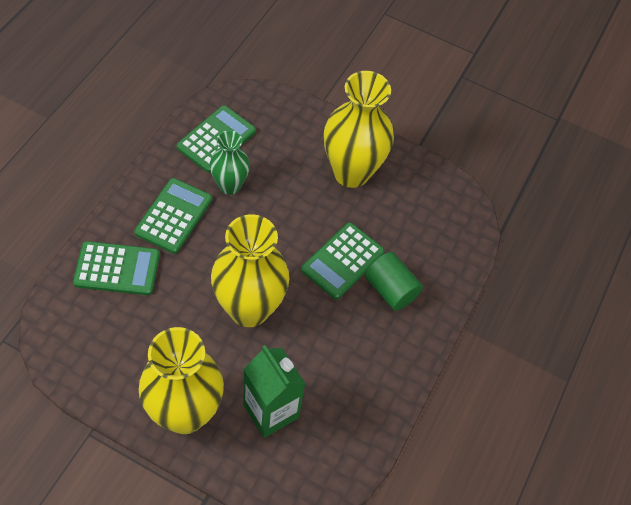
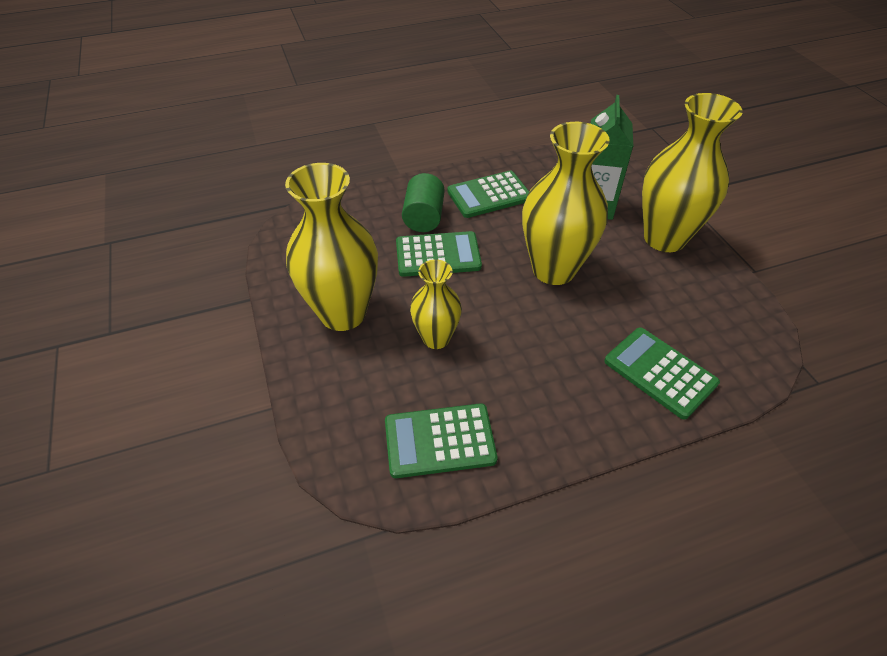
camera: 130 degrees left, 10 degrees down
(174, 216) = (561, 386): green calculator -> green calculator (489, 195)
(229, 185) = (474, 379): green vase -> none
(277, 195) = (436, 338): none -> yellow vase

